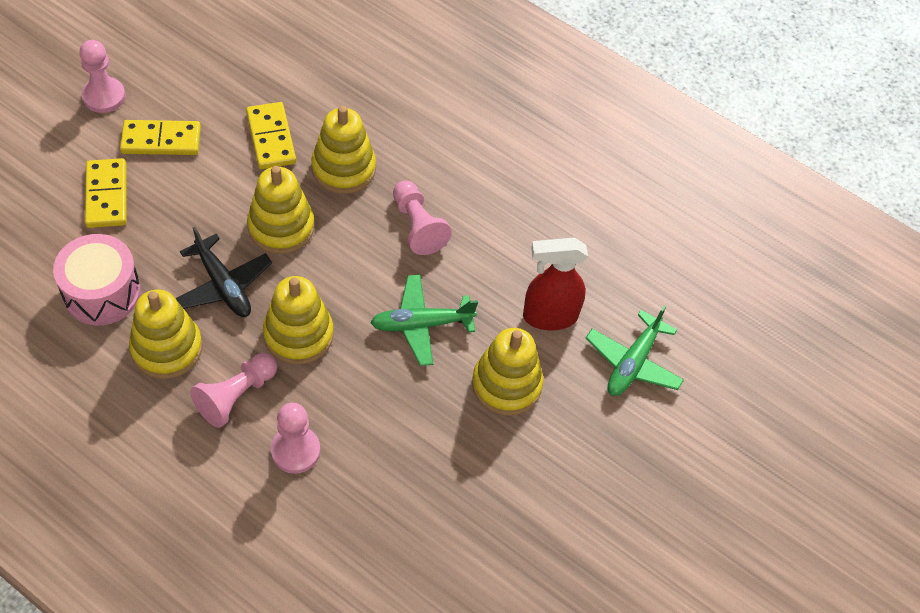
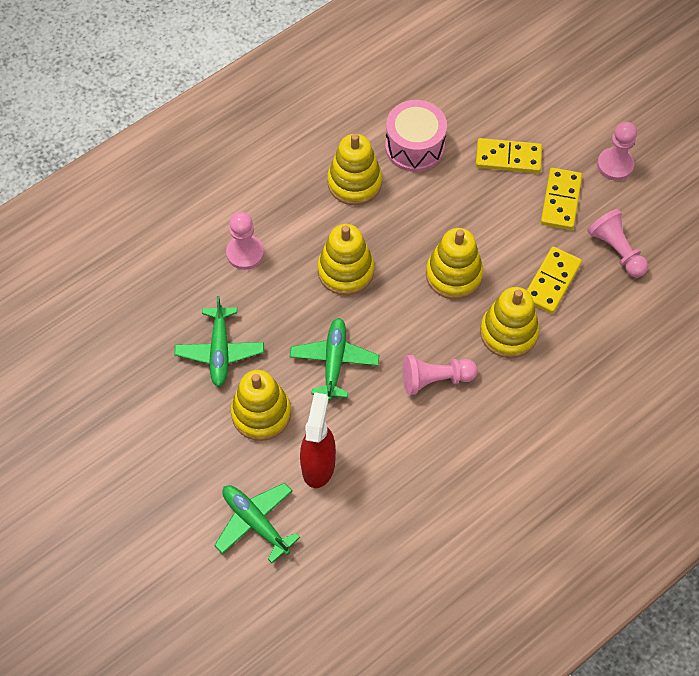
camera: 110 degrees right, 5 degrees up
(223, 285) = (404, 226): black plane -> none
(236, 396) = (301, 221): pink pawn -> pink pawn (616, 250)
(271, 138) = (552, 282): yellow domino -> yellow domino turned 60 degrees counterclockwise
(439, 447) = (220, 351): none -> green plane

